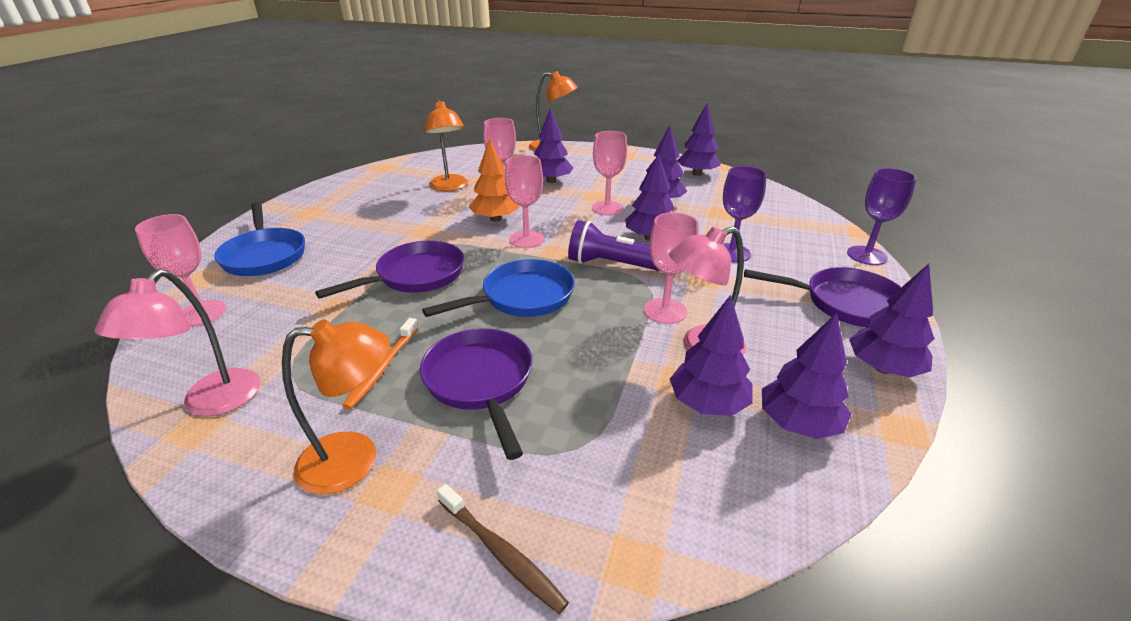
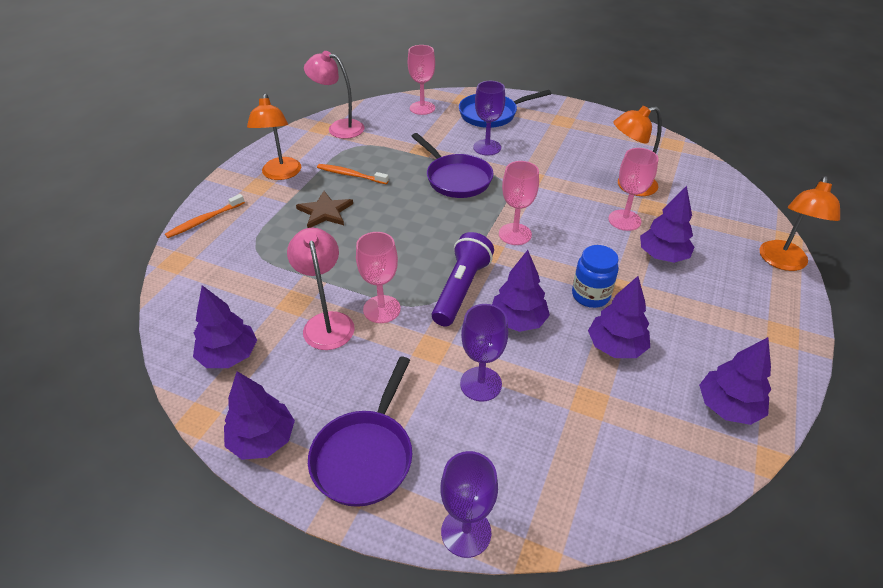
camera: 95 degrees right, 10 degrees up
(349, 257) = (487, 147): none -> purple goblet
(480, 382) = (325, 212): purple pan -> brown star
(495, 219) = (557, 215): orange tree -> none
(501, 553) = (204, 220): brown toothbrush -> orange toothbrush
(522, 297) = (417, 230): blue pan -> none
(607, 208) = (590, 295): pink goblet -> blue jar
(707, 403) = (267, 312): purple tree -> none

